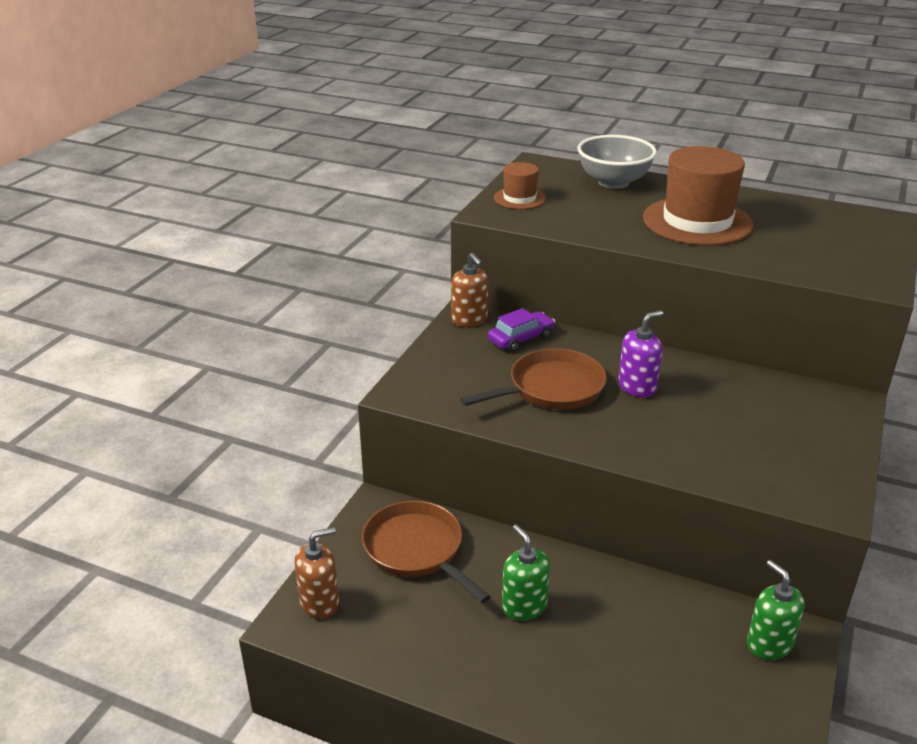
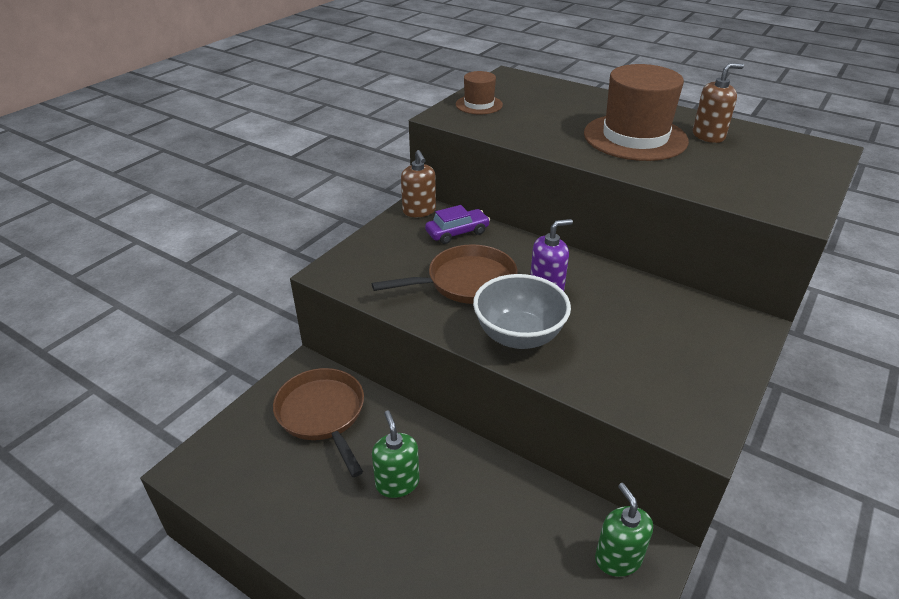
camera: 10 degrees right, 5 degrees up
(319, 602) = (220, 452): brown soap dispenser -> brown soap dispenser (708, 136)
(613, 182) = (571, 97): grey bowl -> grey bowl (518, 336)

